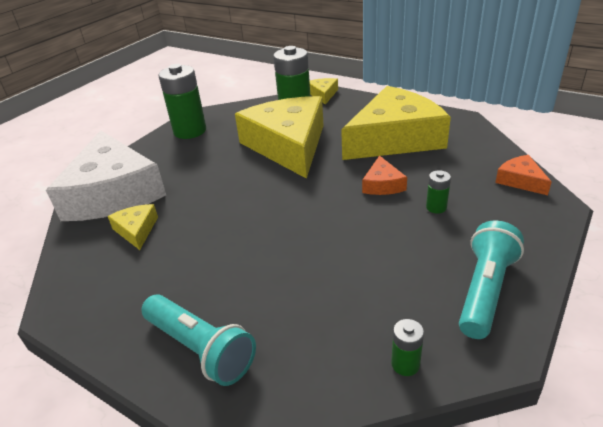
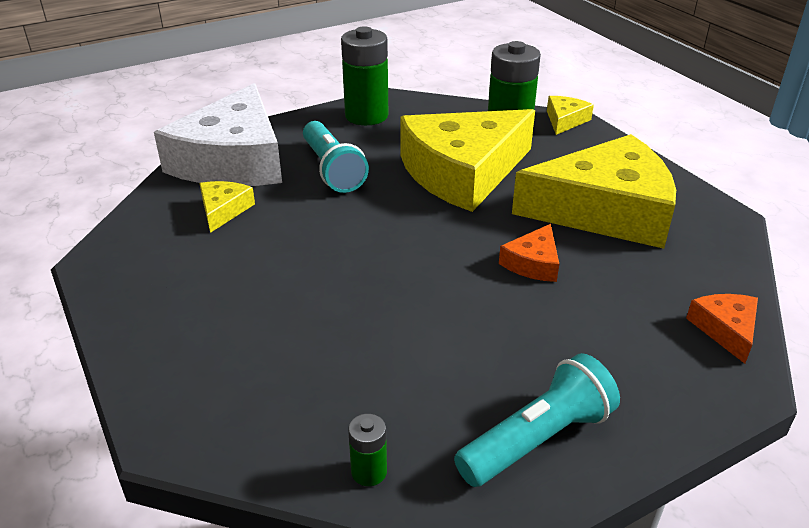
camera: 25 degrees right, 0 degrees up
(200, 349) = (186, 357): turquoise flashlight -> turquoise flashlight (332, 170)
(288, 145) = (463, 172): yellow cheese -> yellow cheese turned 135 degrees counterclockwise
(436, 207) = (574, 318): green battery -> none

